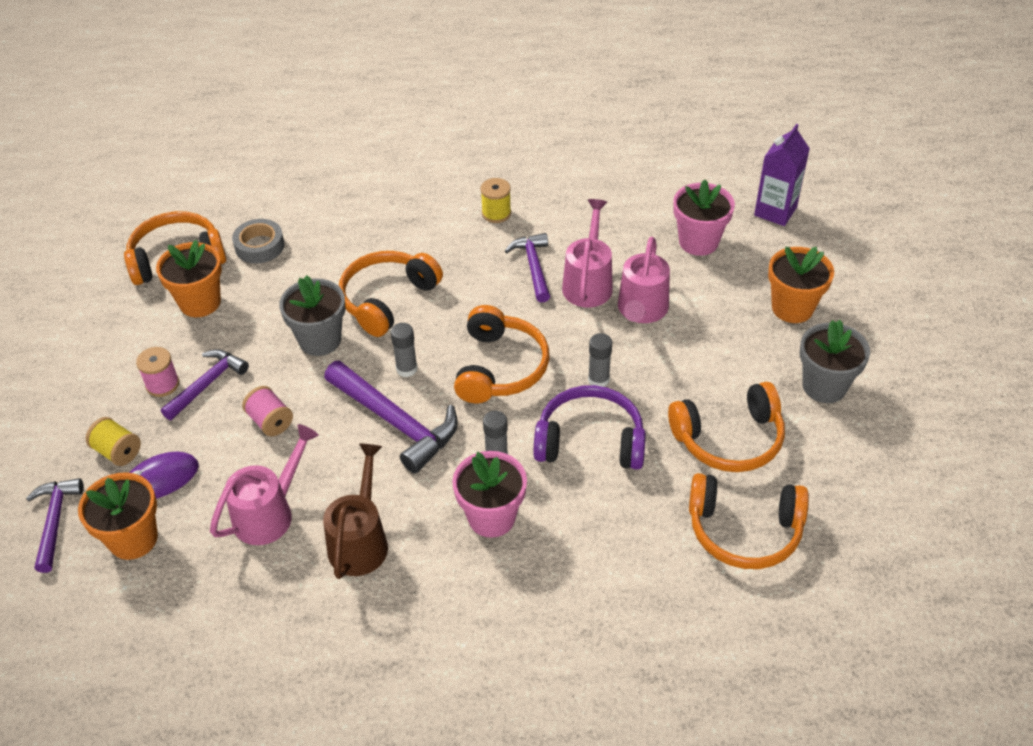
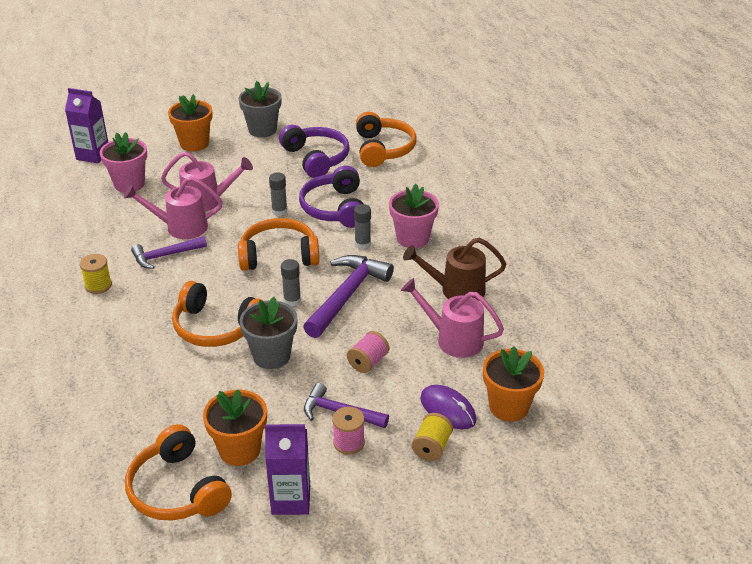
camera: 105 degrees left, 10 degrees down
(55, 521) = (515, 462): purple hammer -> none
(119, 331) = (291, 500): none -> purple carton
(259, 246) = (153, 429): grey tape -> none
(729, 439) = (316, 158): orange headphones -> purple headphones

